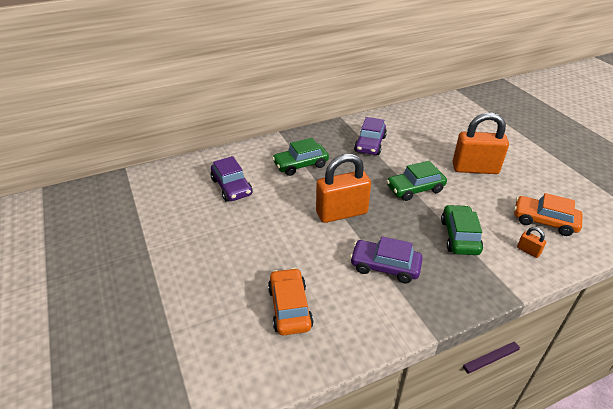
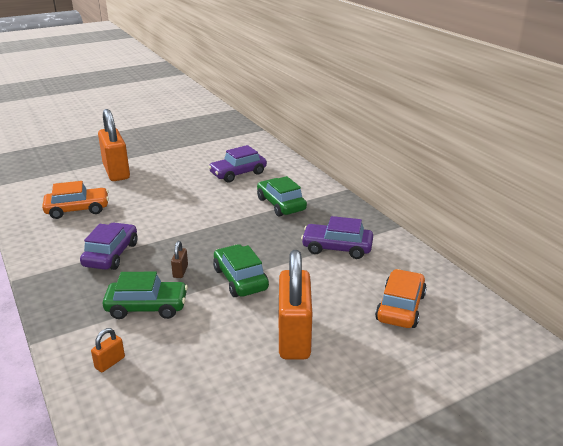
camera: 85 degrees right, 10 degrees down
(341, 213) = (196, 230): orange padlock -> orange padlock (116, 172)
(408, 220) = (180, 271): none -> brown padlock
(544, 221) = (166, 392): orange car -> orange car (400, 307)

